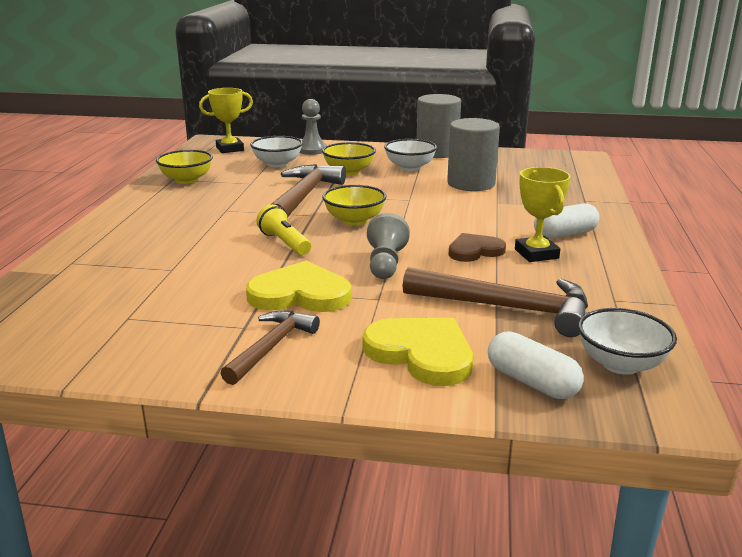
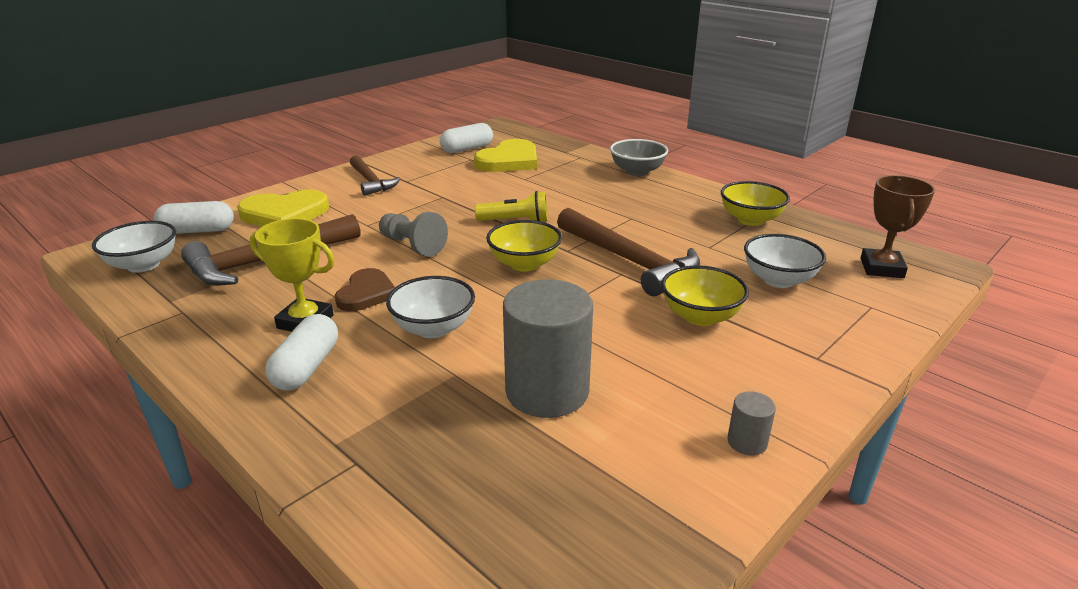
camera: 125 degrees right, 5 degrees up
(86, 334) = (467, 149): none -> white capsule
(104, 229) = (637, 171): none -> grey bowl
(230, 149) = (881, 268): yellow trophy -> brown trophy
(300, 294) = (418, 204): yellow heart -> yellow heart (509, 161)
(312, 150) = (839, 324): grey pawn -> none
(410, 167) = (676, 372): white bowl -> white bowl (433, 328)
(437, 152) = (747, 442): grey cylinder -> grey cylinder, size x0.43

